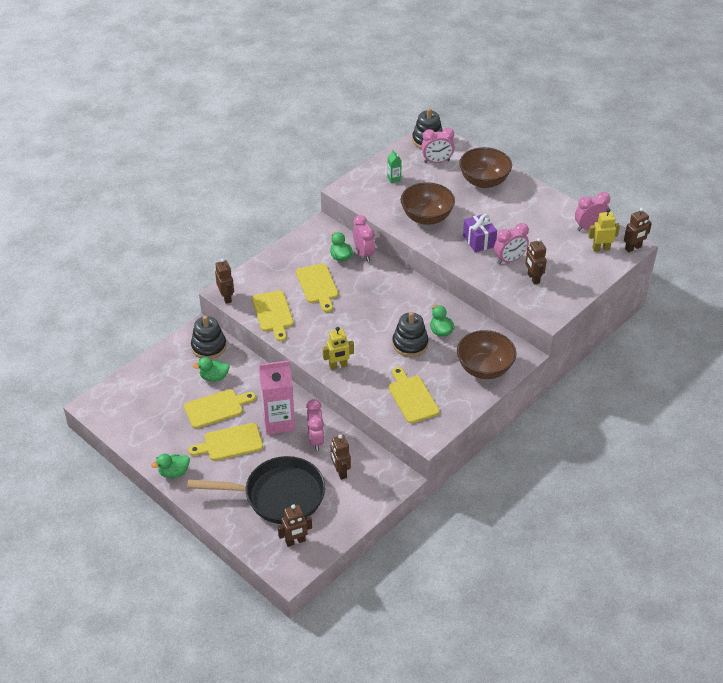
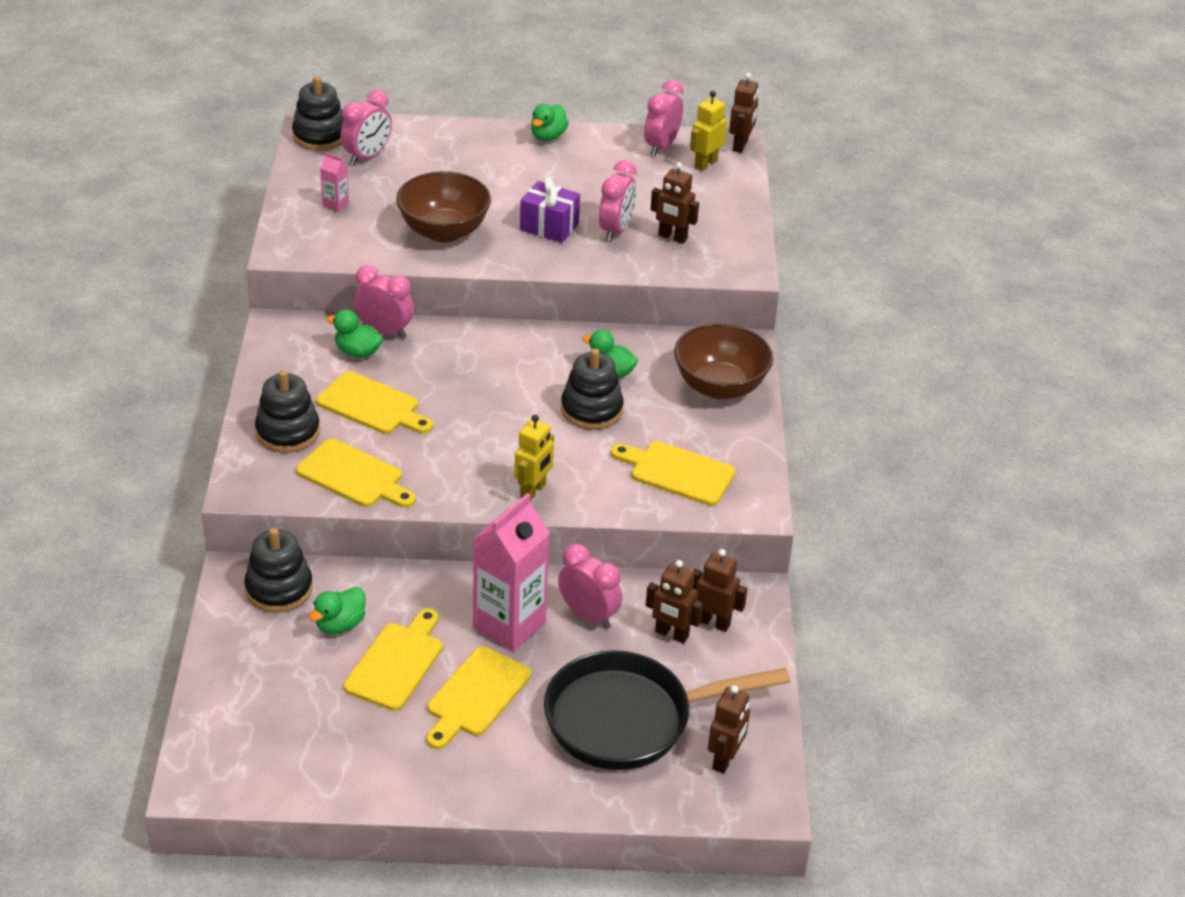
camera: 45 degrees left, 5 degrees down
(174, 472) = (444, 789): green duck -> green duck (548, 136)
(226, 297) = (255, 493): brown robot -> brown robot (713, 622)
(270, 277) = (287, 432): none -> black stacking toy
(278, 496) = (629, 719): black pan -> black pan turned 150 degrees counterclockwise
(394, 179) = (335, 204): green carton -> pink carton
(484, 181) = (462, 152): brown bowl -> none

